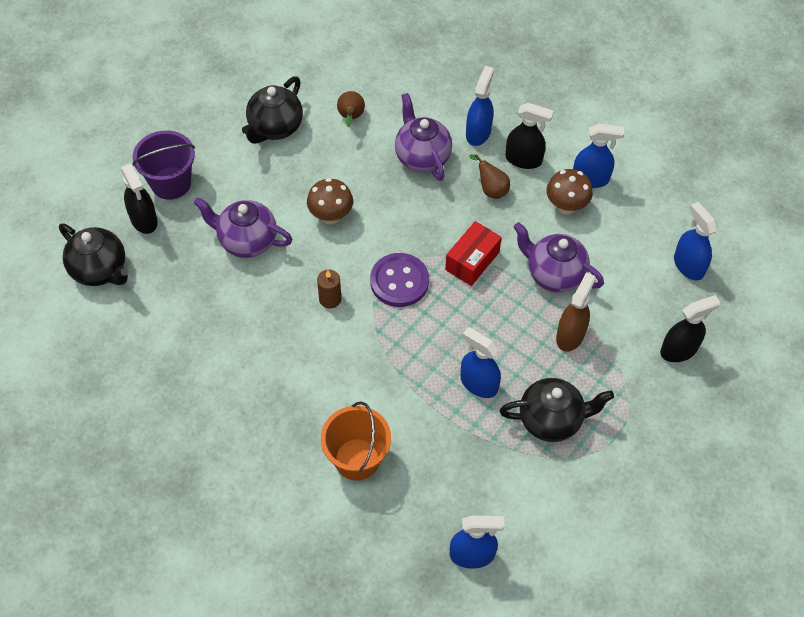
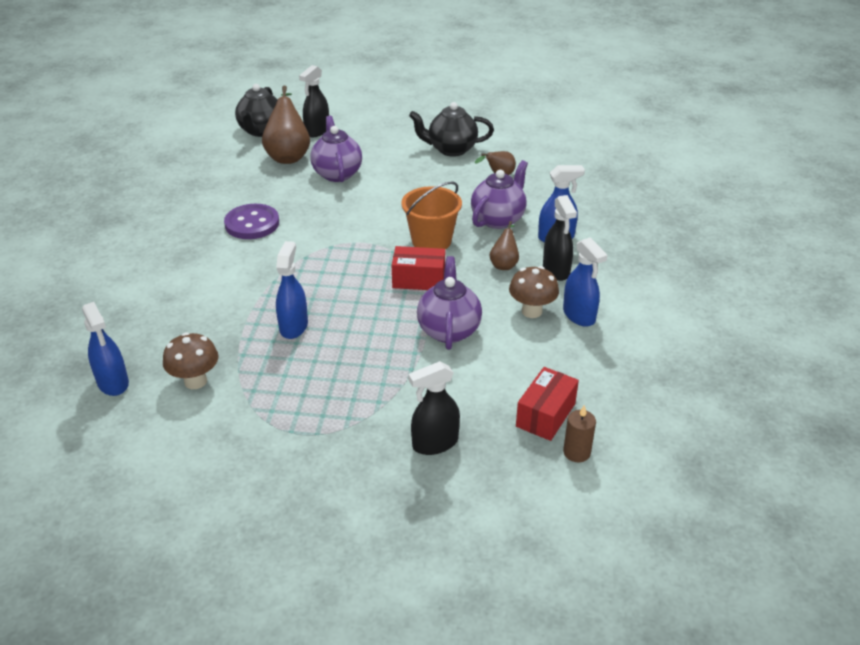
camera: 60 degrees right, 20 degrees down
(171, 183) = (358, 129): purple bucket -> none
(176, 267) = (288, 156): none -> brown pear
(330, 299) = (316, 225): brown candle -> brown candle (576, 452)
(331, 216) = (395, 199): brown mushroom -> brown mushroom (195, 381)
(357, 459) = (174, 289): orange bucket -> orange bucket (431, 241)
(399, 281) = (363, 251): purple button -> purple button (252, 224)
(551, 420) = (286, 382): black teapot -> none
(570, 335) = (390, 363): brown spray bottle -> none
(679, 350) = (435, 443): black spray bottle -> black spray bottle turned 120 degrees clockwise
(688, 265) = (545, 415): blue spray bottle -> red box

